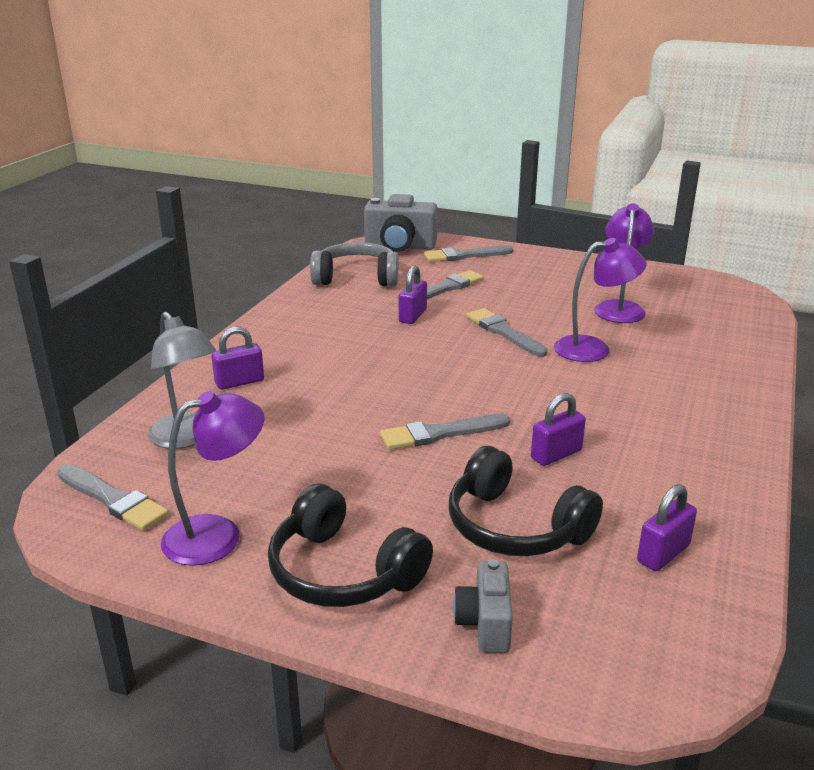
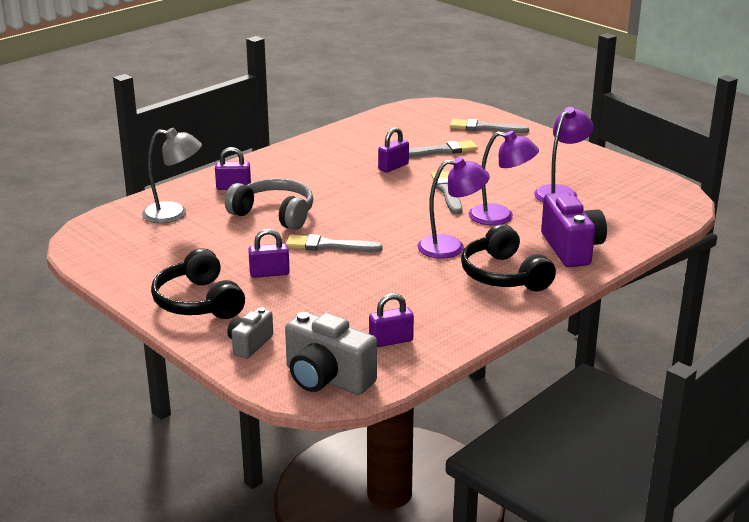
camera: 25 degrees right, 0 degrees up
(113, 499) = (108, 237): grey brush -> none
(187, 438) = (174, 214): grey lamp -> grey lamp turned 75 degrees counterclockwise
(218, 535) = (148, 268): purple lamp -> purple lamp (451, 247)
(356, 278) = (381, 131): grey headphones -> grey headphones (274, 214)
(400, 247) = (441, 112): grey camera -> grey camera (327, 379)
(515, 526) = (318, 306): black headphones -> black headphones (504, 275)
(556, 454) = (390, 275): purple padlock -> purple padlock (269, 273)
(709, 368) = (571, 248): none -> purple camera

